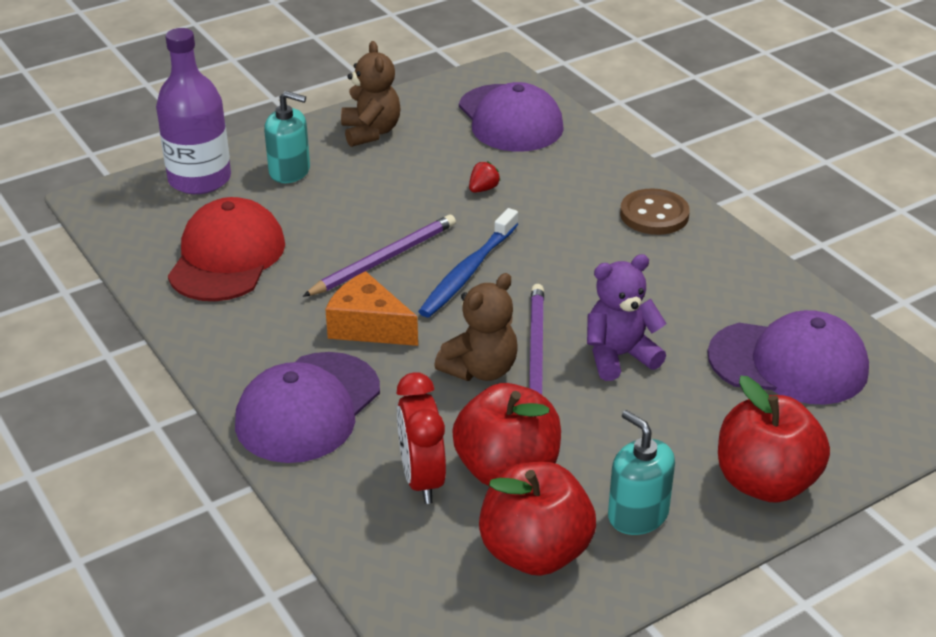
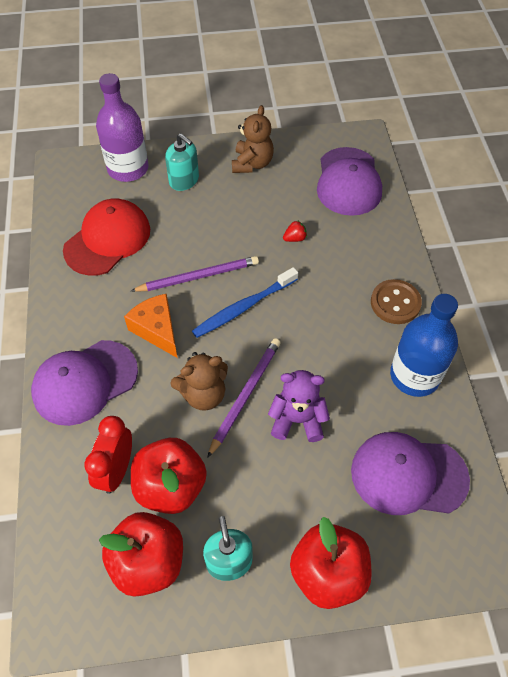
camera: 25 degrees right, 20 degrees up
(727, 273) = (414, 375): none -> blue bottle
(788, 363) = (408, 475): purple cap -> purple cap turned 150 degrees clockwise

